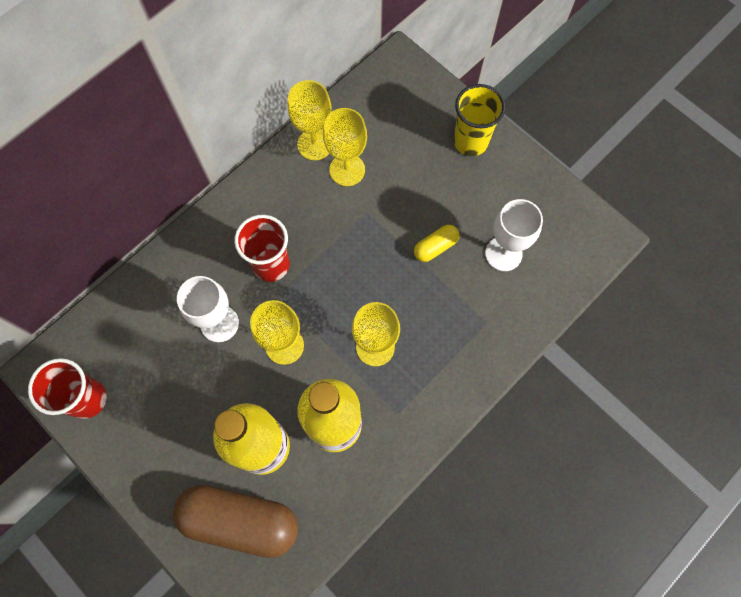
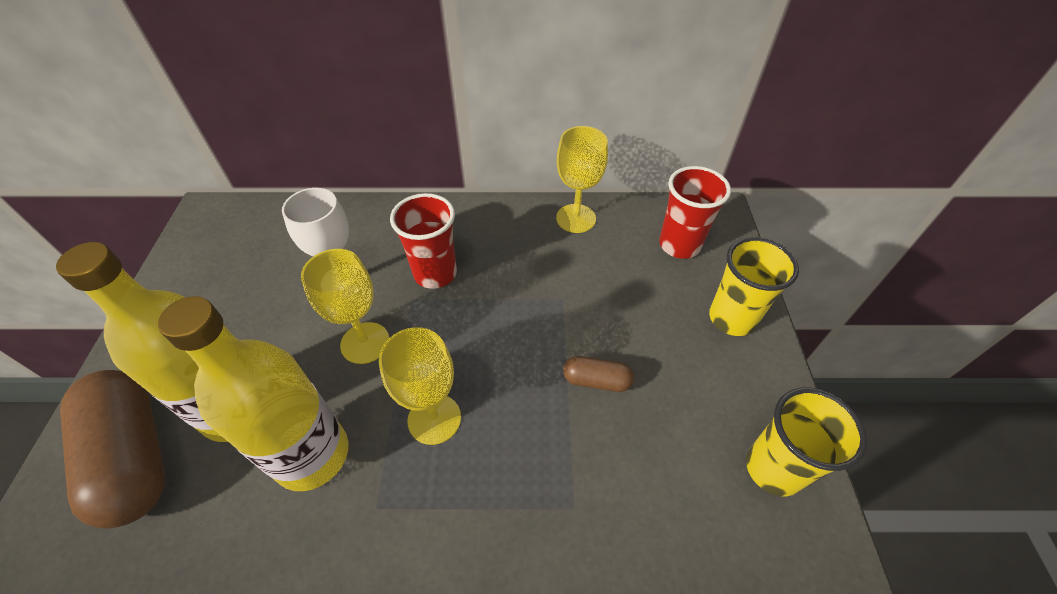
camera: 45 degrees right, 20 degrees down
(87, 399) = (197, 253): red cup -> red cup (679, 245)
(347, 170) = (582, 255): yellow goblet -> none
(435, 247) = (596, 380): yellow capsule -> brown capsule
(503, 253) = (666, 451): white goblet -> none
(557, 217) = (773, 468): none -> yellow cup

